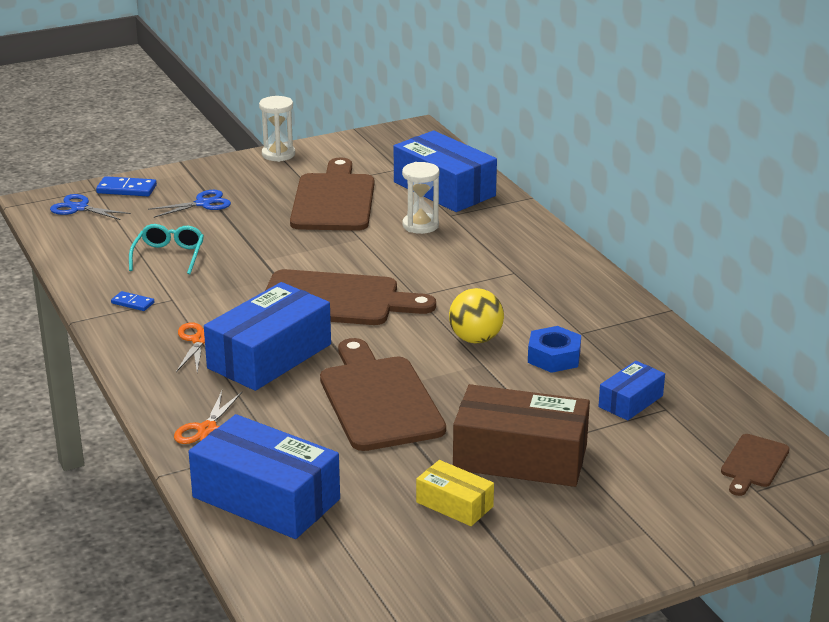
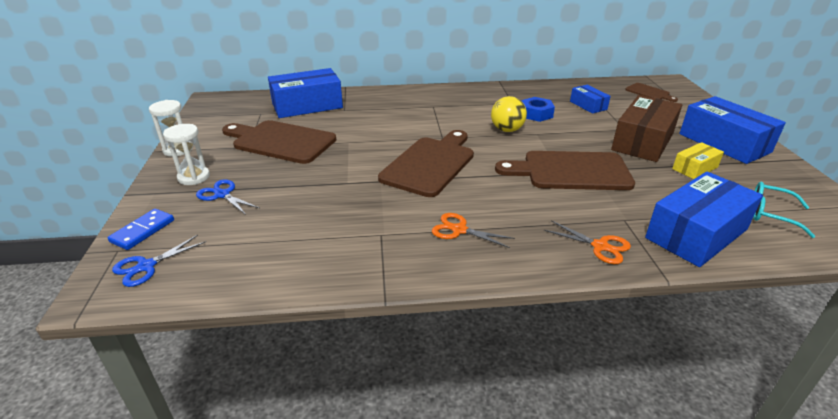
camera: 70 degrees left, 5 degrees up
(132, 303) = (373, 257): blue domino -> none
(168, 256) = (301, 225): turquoise glasses -> turquoise glasses (772, 214)
(203, 203) = (222, 195): blue scissors -> blue scissors turned 45 degrees counterclockwise
(270, 356) = (498, 202): blue box -> blue box (724, 143)
(420, 225) = (349, 120): white hourglass -> white hourglass (194, 177)

